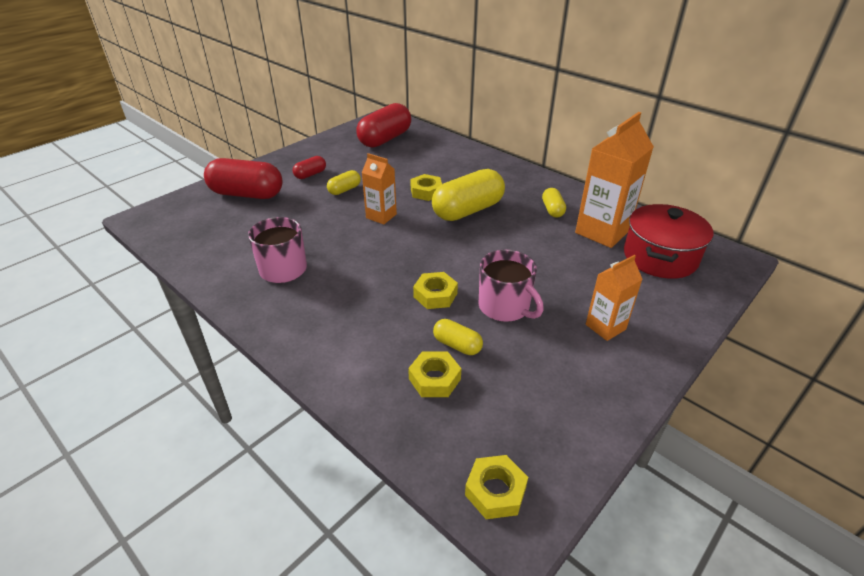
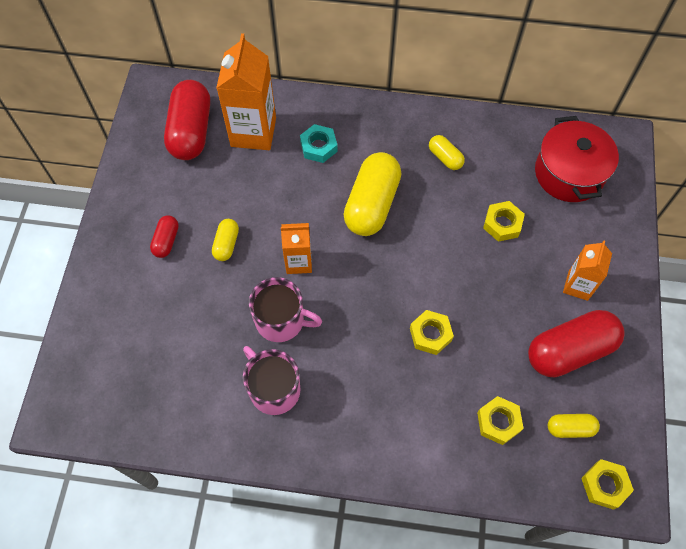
camera: 35 degrees left, 25 degrees up
(247, 194) = (129, 313): red capsule -> red capsule (570, 351)
(426, 192) = (310, 198): yellow nut -> yellow nut (502, 224)
(457, 345) = (488, 377): yellow capsule -> yellow capsule (570, 428)
(460, 172) = (319, 147): none -> turquoise nut
(505, 307) = (493, 312): pink mug -> pink mug (281, 320)
(602, 232) = (505, 165): orange carton -> orange carton (253, 132)

